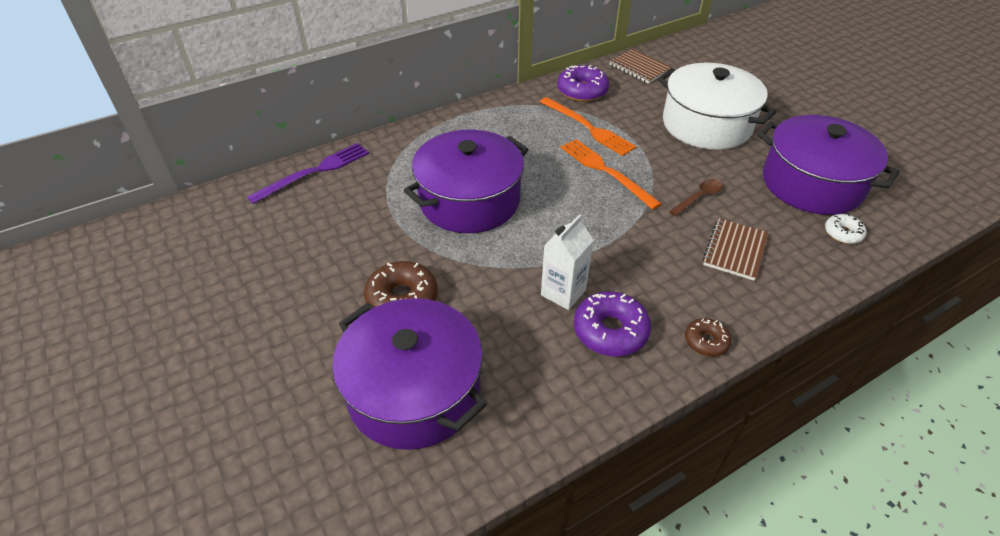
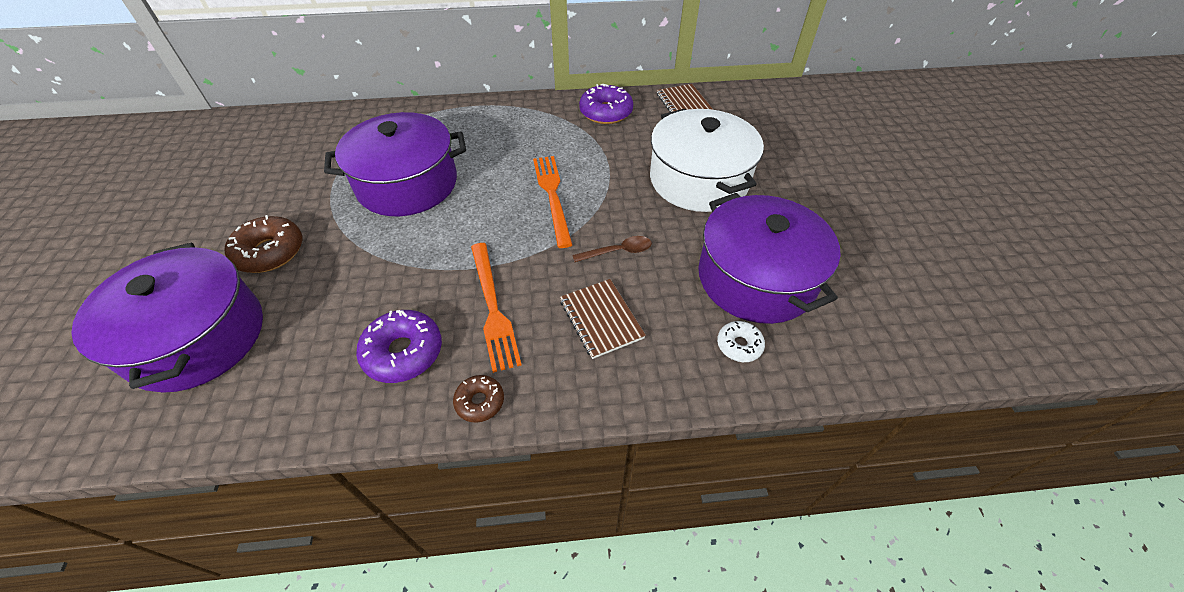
camera: 25 degrees right, 5 degrees up
(314, 172) = (316, 121): purple fork -> none
(563, 292) = (400, 298): white carton -> none
(588, 128) = (577, 149): orange fork -> orange fork (493, 307)
(734, 250) = (601, 319): brown notebook -> brown notebook turned 75 degrees counterclockwise

